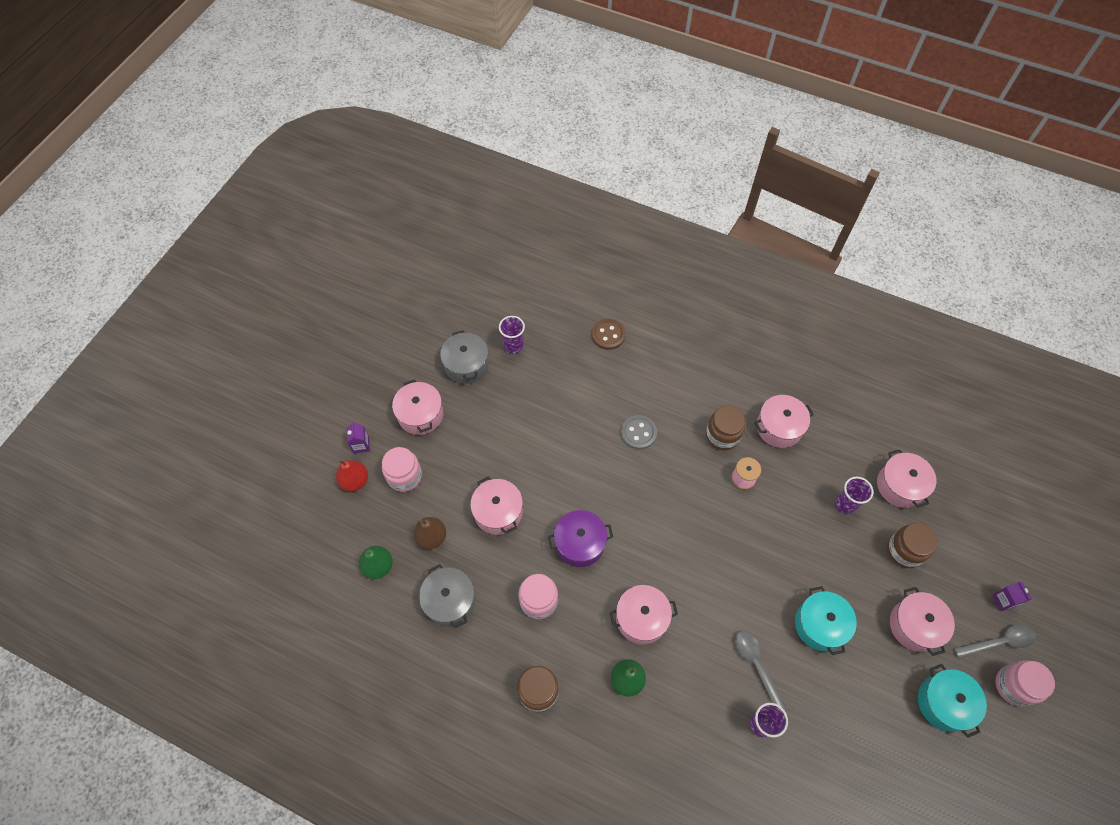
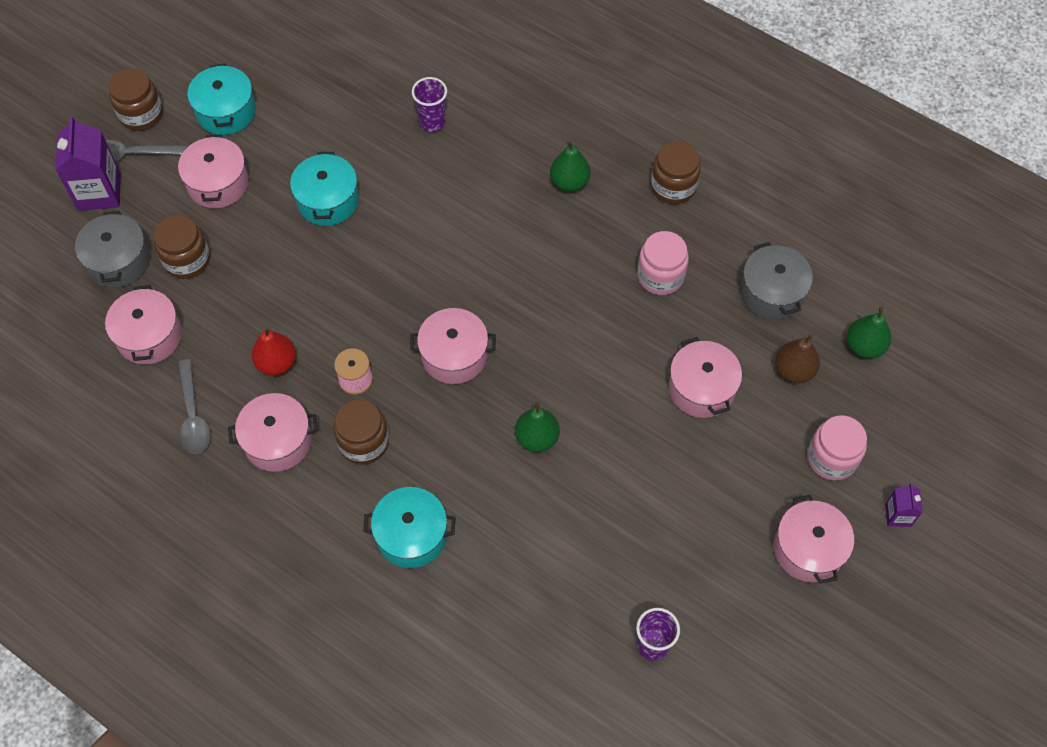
camera: 170 degrees left, 0 degrees up
(355, 481) = (903, 463): red pear -> red pear (277, 363)
(466, 365) = (732, 623): grey pot -> grey pot (118, 261)
(580, 543) = (597, 332): purple pot -> none
(607, 457) = (537, 438): none -> green pear
(608, 335) = (492, 639): brown button -> none
(638, 433) = (484, 466): grey button -> none
(641, 618) = (538, 238): pink pot -> pink pot (454, 355)
(672, 383) = (411, 535): none -> turquoise pot
(756, 666) = (418, 173): grey spoon -> grey spoon (193, 415)
(845, 504) = (233, 325): purple cup -> none
(1004, 600) = (99, 192): purple carton -> purple carton, size x1.94
(1014, 686) = (141, 114): pink jar -> brown jar

